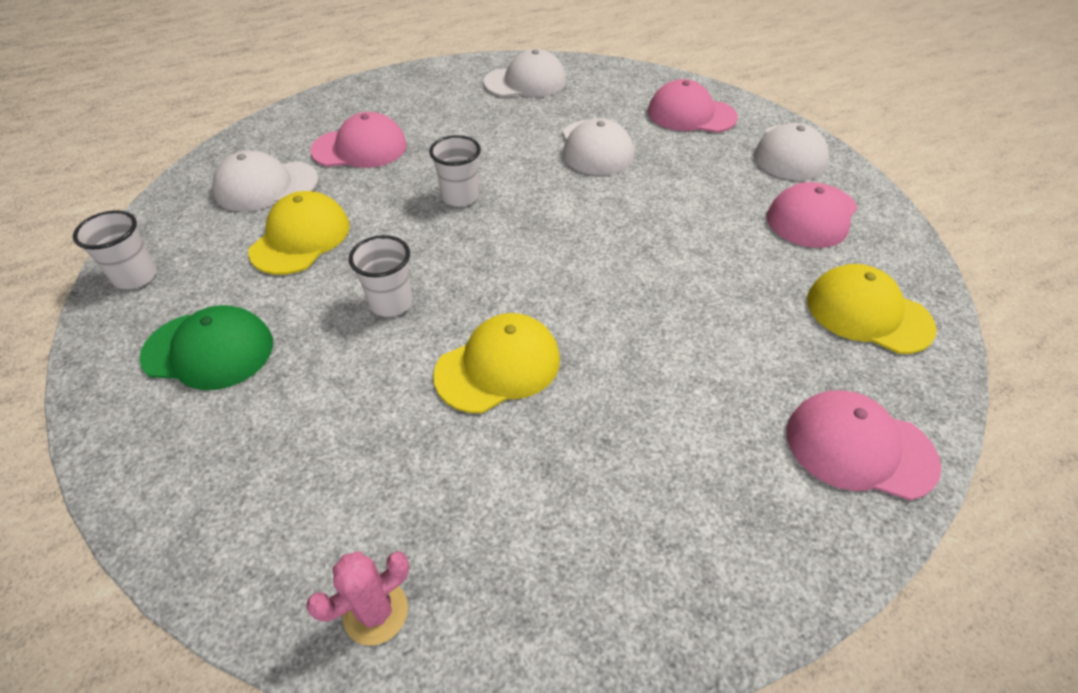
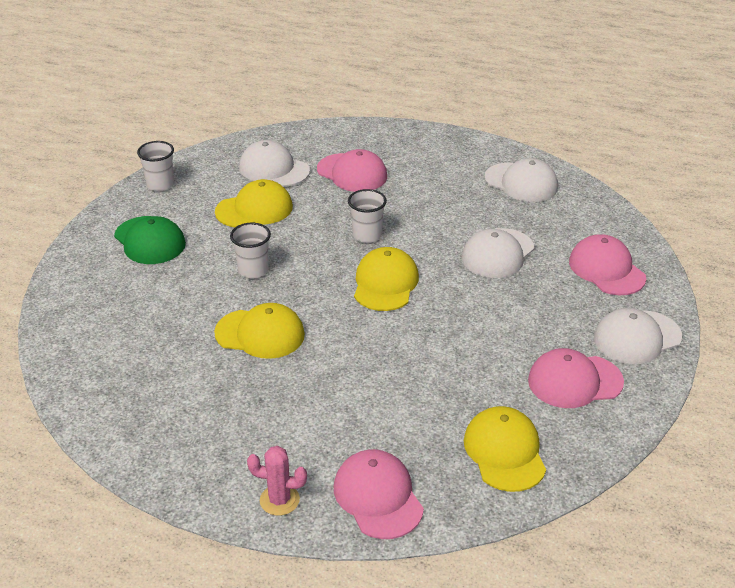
camera: 45 degrees right, 10 degrees down
(376, 612) = (86, 387): pink cactus -> pink cactus (279, 500)
(544, 231) = (385, 283): none -> yellow cap

